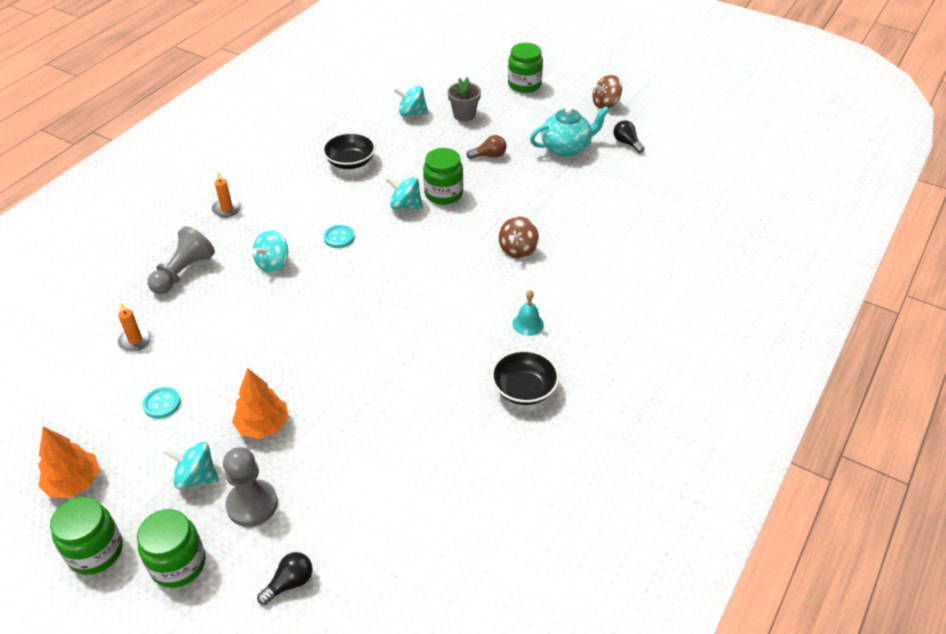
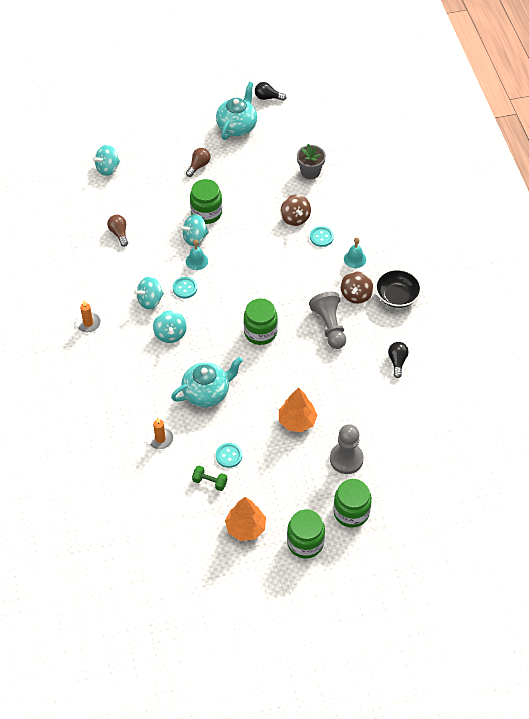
camera: 45 degrees left, 10 degrees up
(113, 412) = (210, 482): none -> green dumbbell
(183, 272) = (125, 381): grey pawn -> grey pawn (329, 326)
(196, 477) = (301, 471): turquoise spinning top -> turquoise spinning top (150, 300)
(228, 334) = (207, 393): none -> turquoise teapot
(289, 583) = (411, 474): black light bulb -> black light bulb (397, 362)
(350, 162) = (119, 233): black bowl -> brown light bulb
(380, 224) = (197, 261): none -> turquoise bell
(464, 115) = (143, 146): grey flower pot -> grey flower pot (310, 172)
(521, 282) = (321, 237): none -> turquoise button
(524, 85) = (151, 94): green jar -> green jar (260, 332)
(606, 104) = (221, 75): brown spinning top -> brown spinning top (356, 295)

